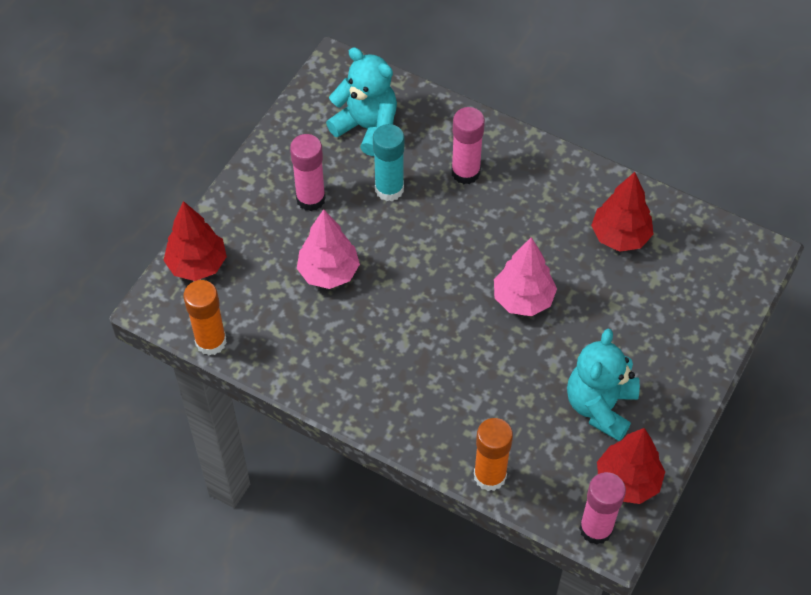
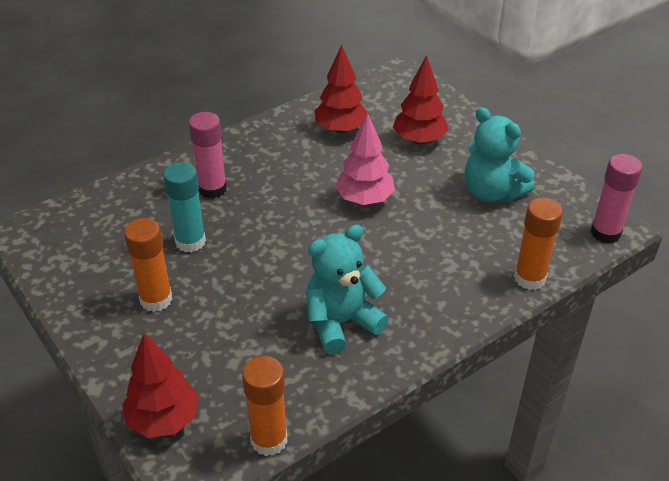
camera: 65 degrees left, 15 degrees down
(310, 199) = (156, 299): pink glue stick -> orange glue stick
(328, 272) = (250, 315): pink tree -> none
(367, 127) = (110, 234): turquoise teddy bear -> turquoise teddy bear (341, 322)
(627, 481) = (568, 201): red tree -> red tree (419, 140)

